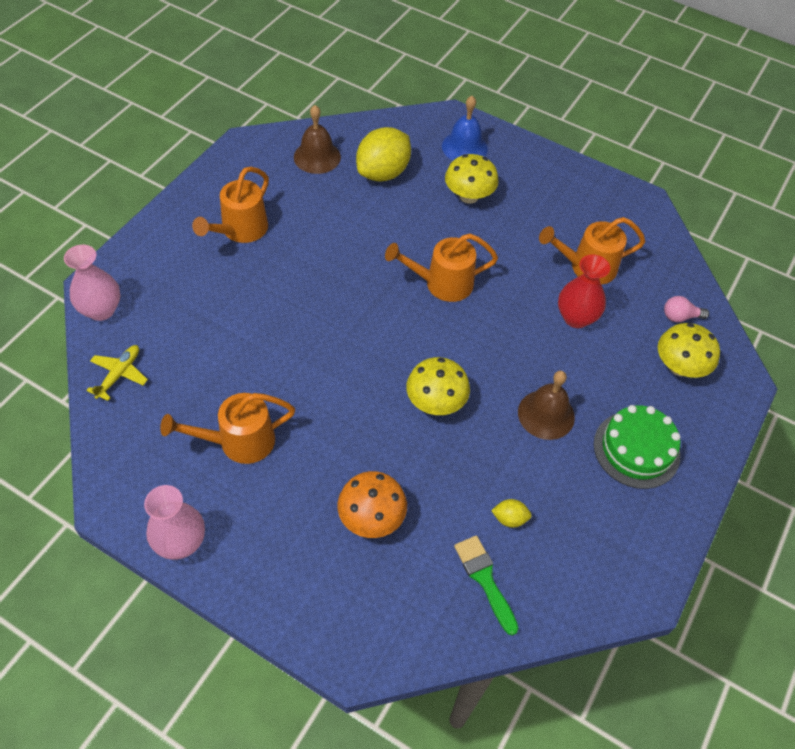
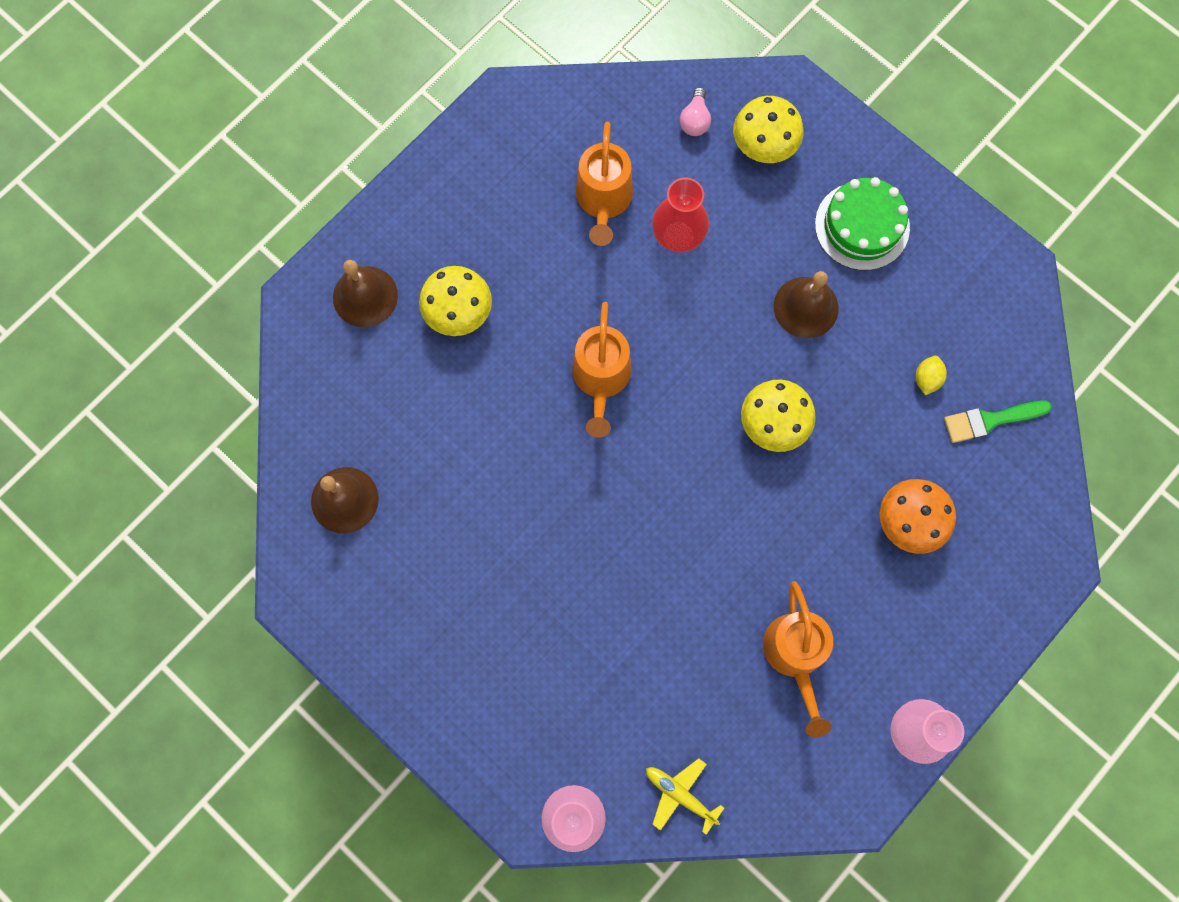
camera: 75 degrees left, 20 degrees up
(240, 231) = (466, 622): orange watering can -> none
(383, 173) = (394, 415): yellow lemon -> none
(464, 147) = (365, 296): blue bell -> brown bell

